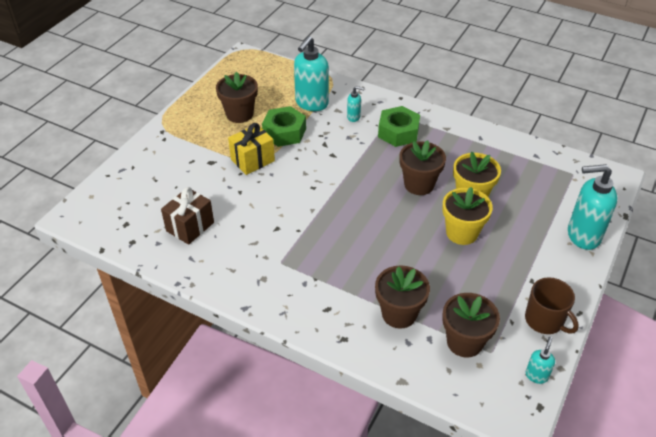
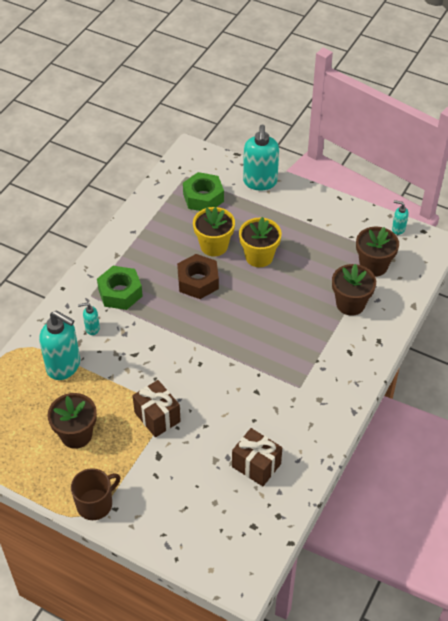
camera: 90 degrees left, 5 degrees up
(252, 160) = (157, 417): yellow gift -> brown gift
(284, 132) = (112, 390): green nut -> green nut (203, 197)
(354, 117) = (92, 328): turquoise soap dispenser -> turquoise soap dispenser turned 105 degrees counterclockwise
(419, 184) = (198, 281): brown flower pot -> brown nut
(545, 320) = (348, 217): brown mug -> brown mug (95, 504)

